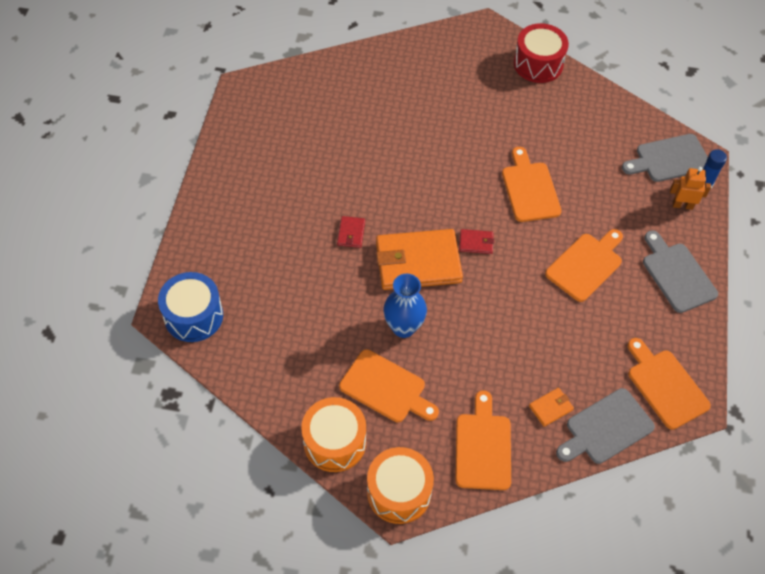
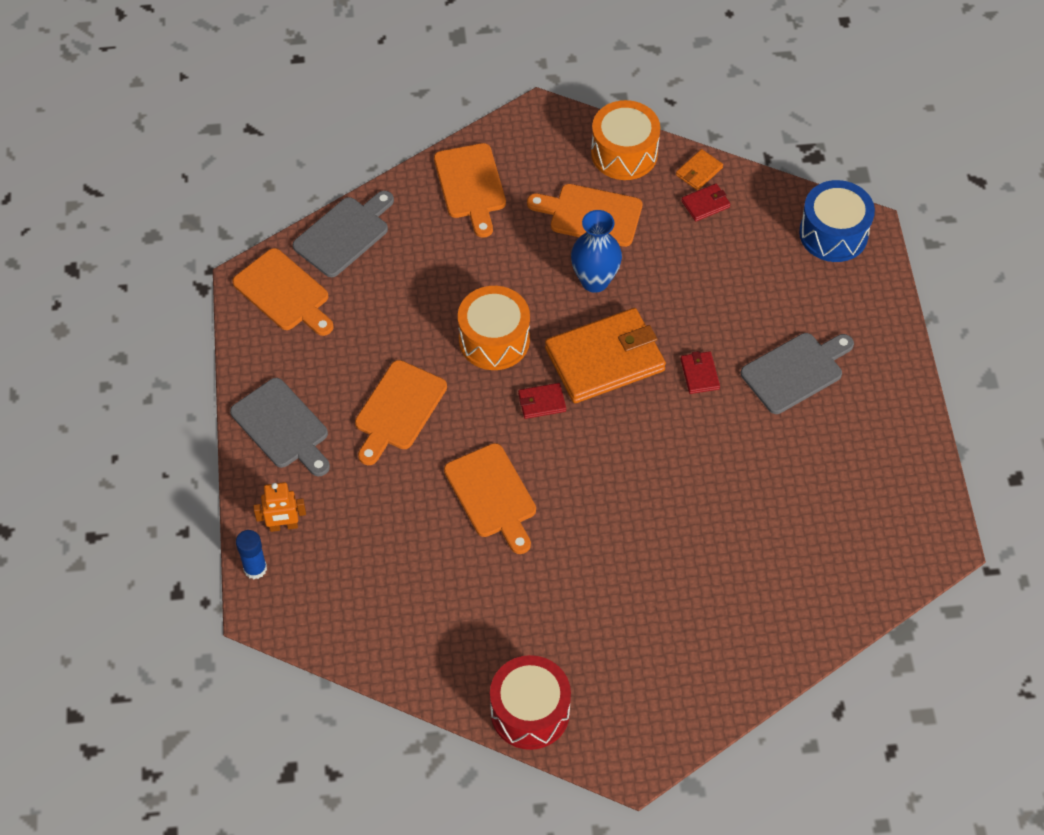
camera: 165 degrees right, 0 degrees up
(285, 371) = (705, 204): none -> red wallet
(399, 492) = (543, 127): orange drum -> orange drum (494, 340)
(551, 408) = (408, 239): orange wallet -> orange wallet (699, 171)
(669, 159) = (308, 594): grey cutting board -> grey cutting board (795, 371)

